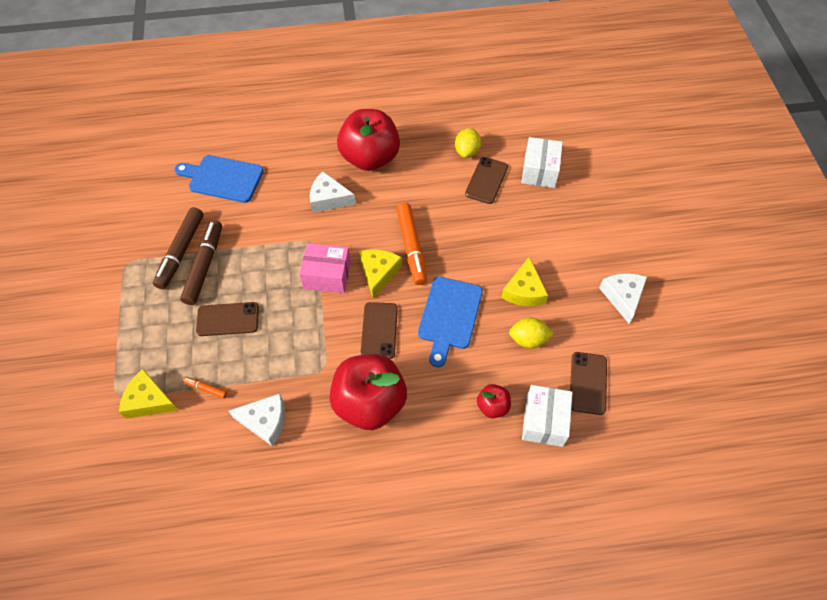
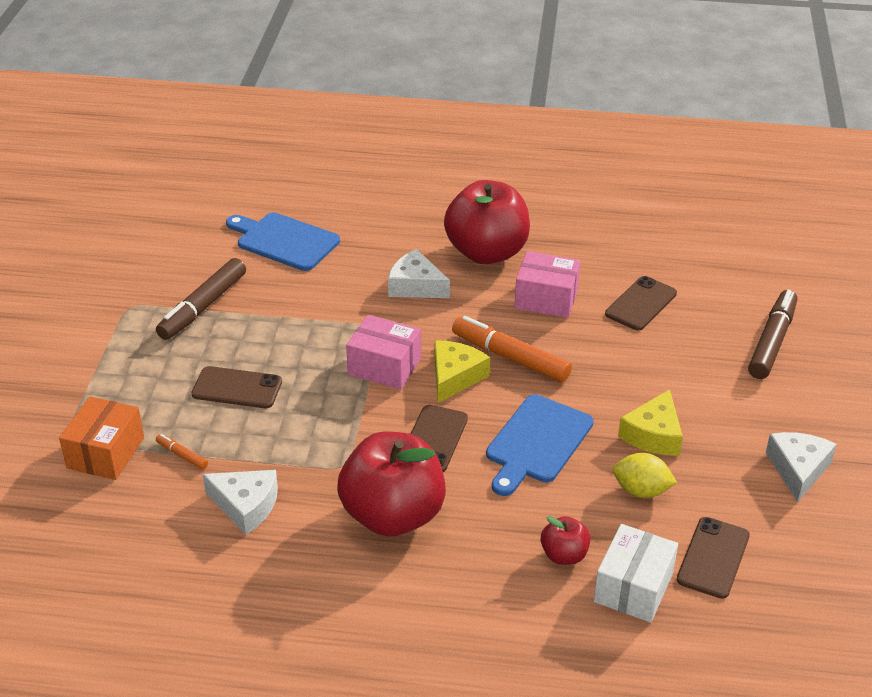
camera: 15 degrees right, 20 degrees down
(149, 400) = (105, 453): yellow cheese -> orange box
(204, 266) = (227, 327): brown marker -> brown marker (771, 342)
(411, 247) = (510, 357): orange marker -> orange marker turned 120 degrees clockwise
(422, 190) = (546, 299): none -> pink box
(467, 151) = (624, 268): yellow lemon -> none
(539, 171) = (721, 306): white box -> none

